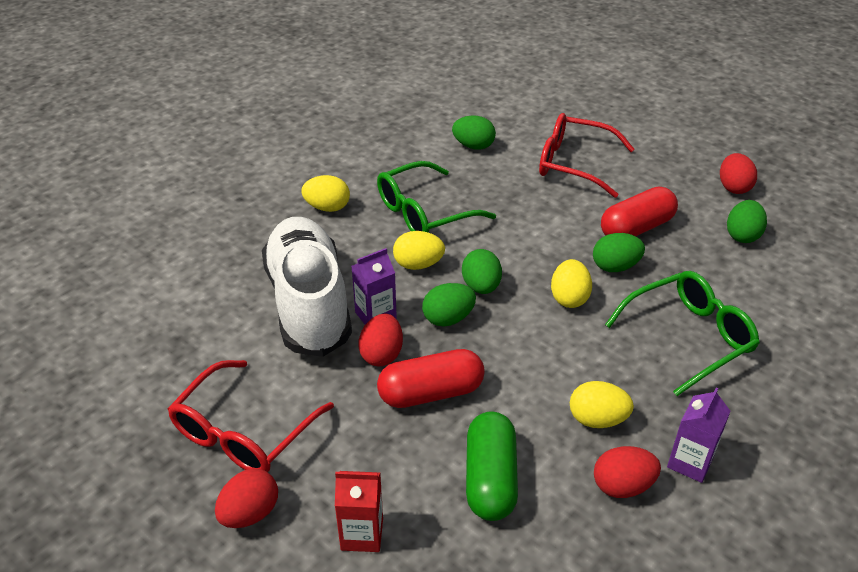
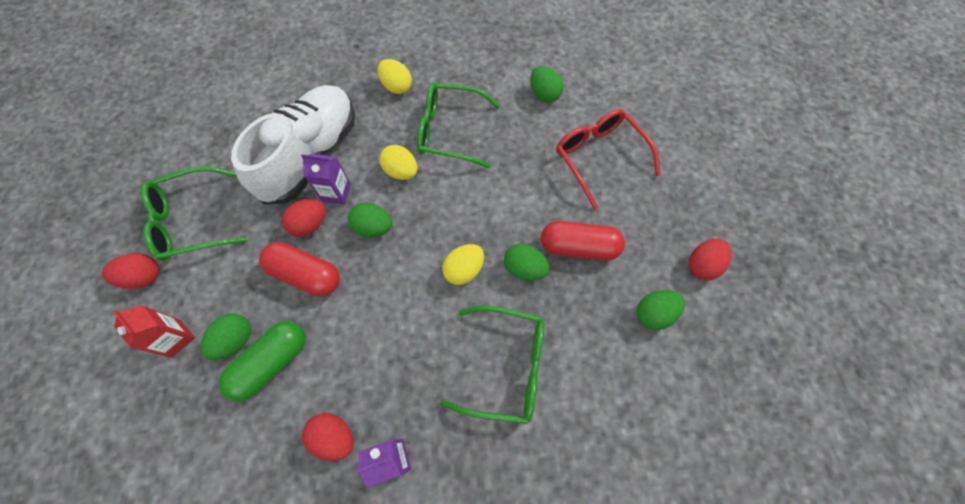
camera: 40 degrees right, 25 degrees up
(244, 432) = (192, 221): red glasses -> green glasses
(481, 286) = (419, 218): green egg -> green egg (235, 340)
(597, 419) = (375, 376): yellow egg -> none

